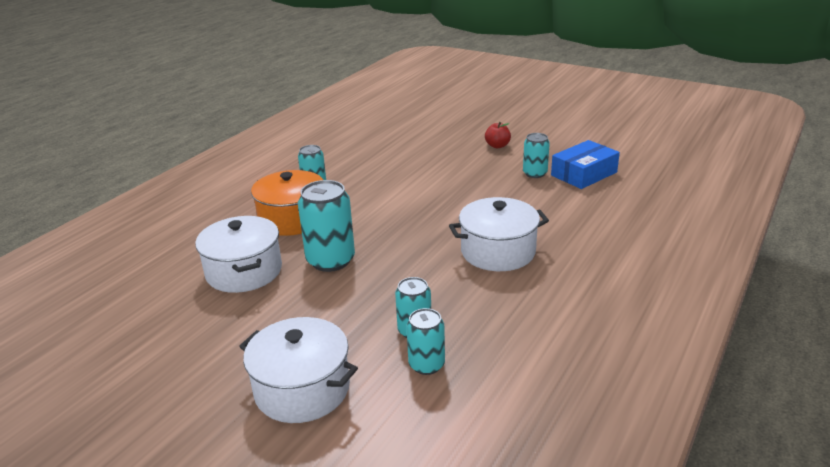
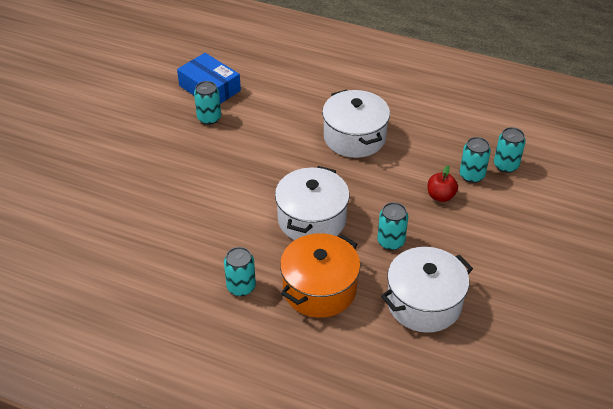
camera: 100 degrees left, 15 degrees up
(302, 389) = (555, 225): white pot -> white pot (312, 219)
(330, 260) = (391, 241): turquoise can -> turquoise can, size x0.60
(497, 146) = (141, 145): red apple -> red apple (440, 196)

